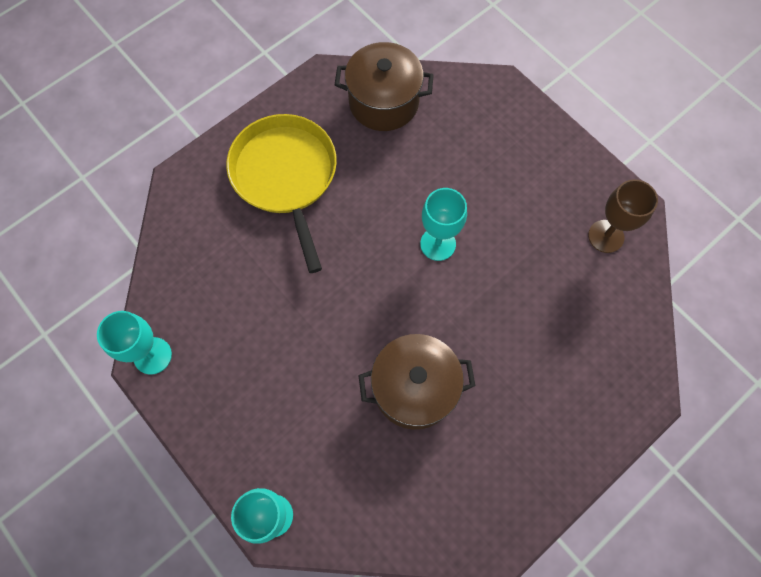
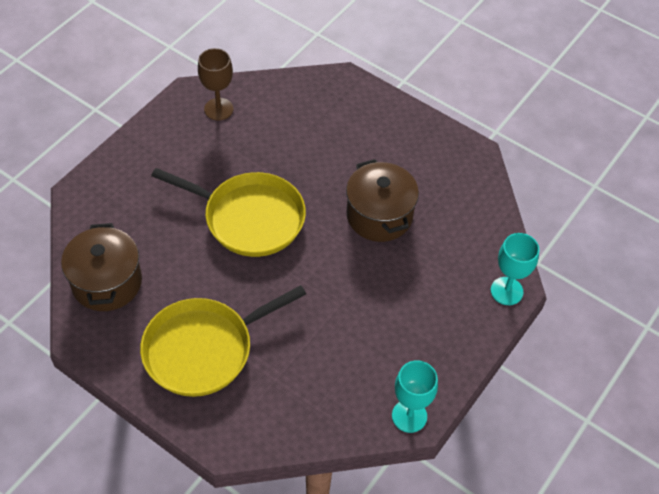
camera: 105 degrees left, 15 degrees down
(438, 244) = (249, 218): turquoise goblet -> yellow pan

